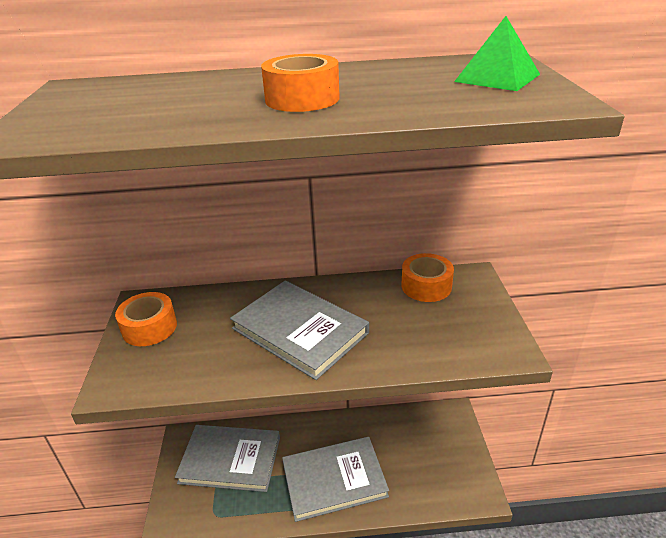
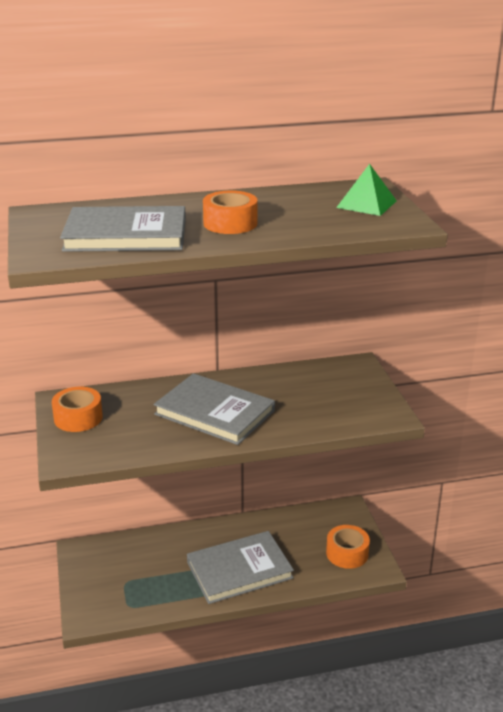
camera: 10 degrees left, 5 degrees down
(230, 460) = (133, 563): grey book -> grey book (126, 235)
(426, 286) = (318, 373): orange tape -> orange tape (347, 553)

